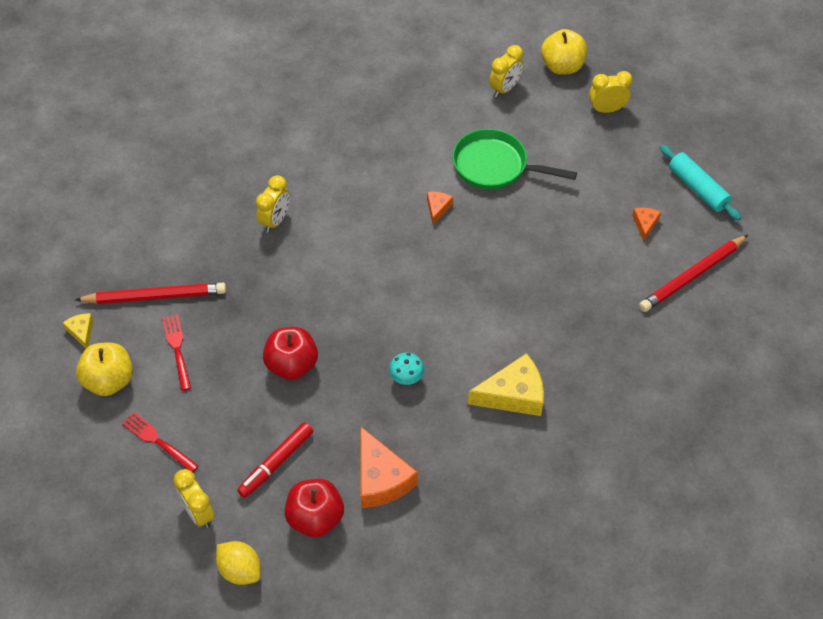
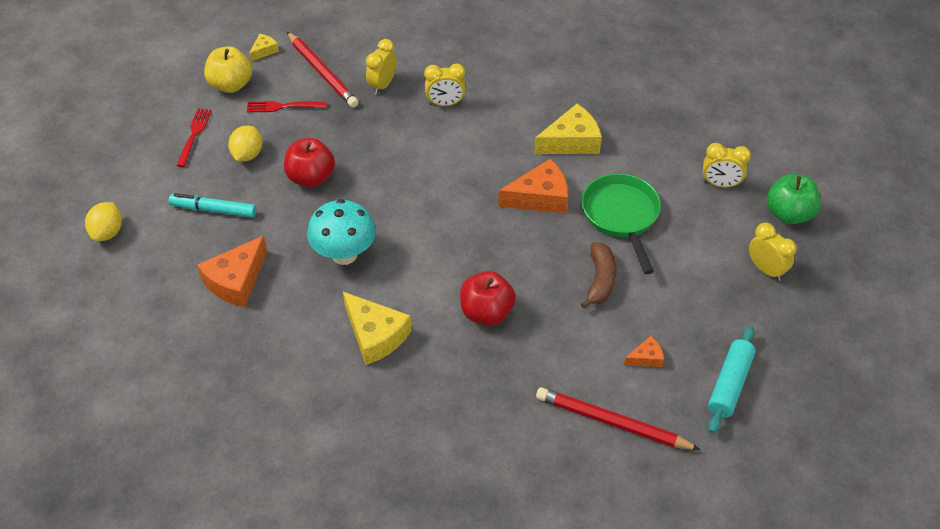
camera: 60 degrees right, 5 degrees down
(177, 349) = (283, 106): red fork -> red fork turned 135 degrees counterclockwise
(199, 512) = (145, 186): yellow clock -> yellow clock (382, 85)
(222, 405) = (247, 155): none -> yellow lemon
(276, 463) = (213, 210): red marker -> turquoise marker
(315, 518) = (177, 256): red apple -> red apple (486, 312)
(389, 156) = (571, 141): none -> yellow cheese
(406, 378) = (344, 254): turquoise mushroom -> turquoise mushroom, size x1.98
(437, 208) = (540, 197): orange cheese -> orange cheese, size x1.98
(552, 213) = (600, 280): none -> brown banana
(562, 67) = (789, 214): yellow apple -> green apple

